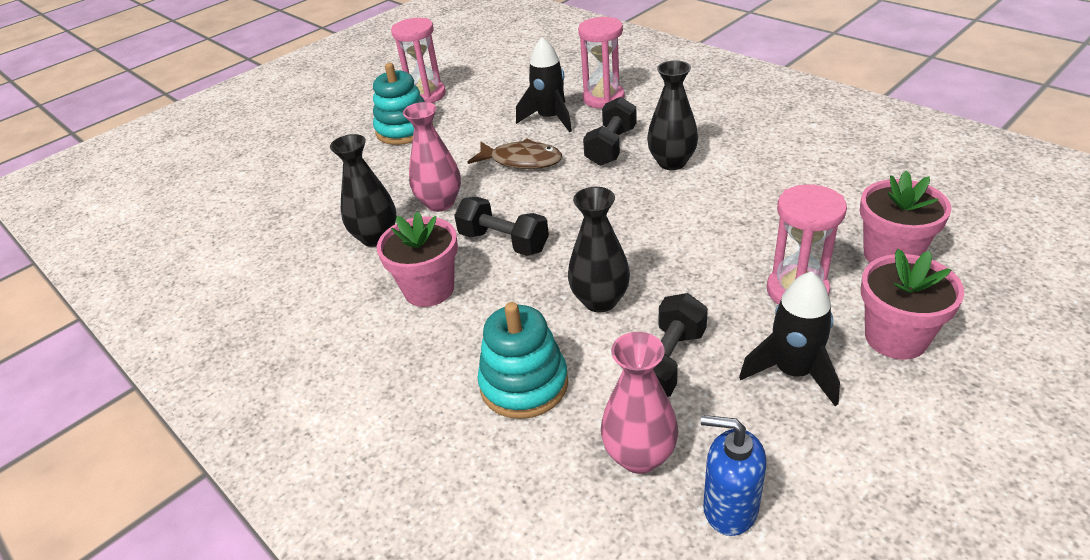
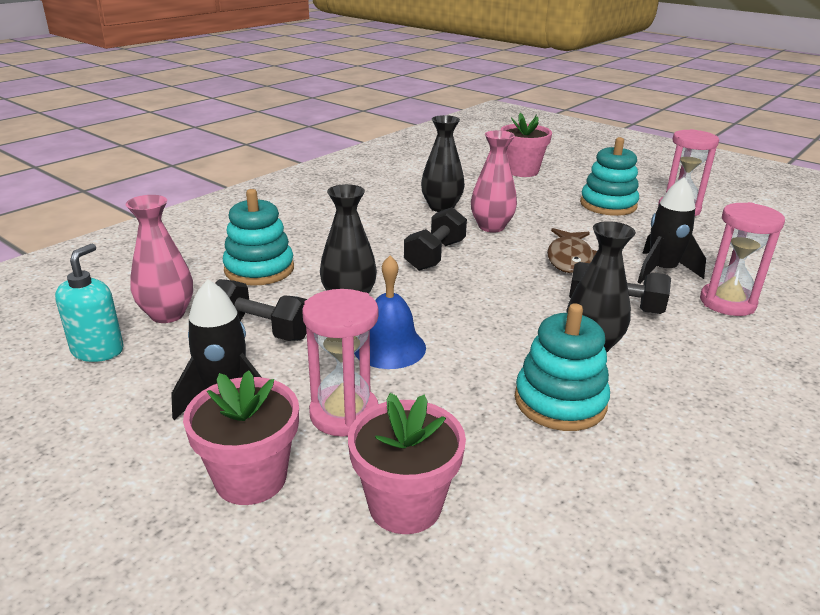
camera: 80 degrees right, 10 degrees down
(429, 289) = (375, 230): pink flower pot -> pink flower pot (521, 171)
(689, 269) = (389, 347): none -> blue bell
(729, 508) = (98, 350): blue soap dispenser -> turquoise soap dispenser
(751, 183) = (560, 401): none -> turquoise stacking toy

